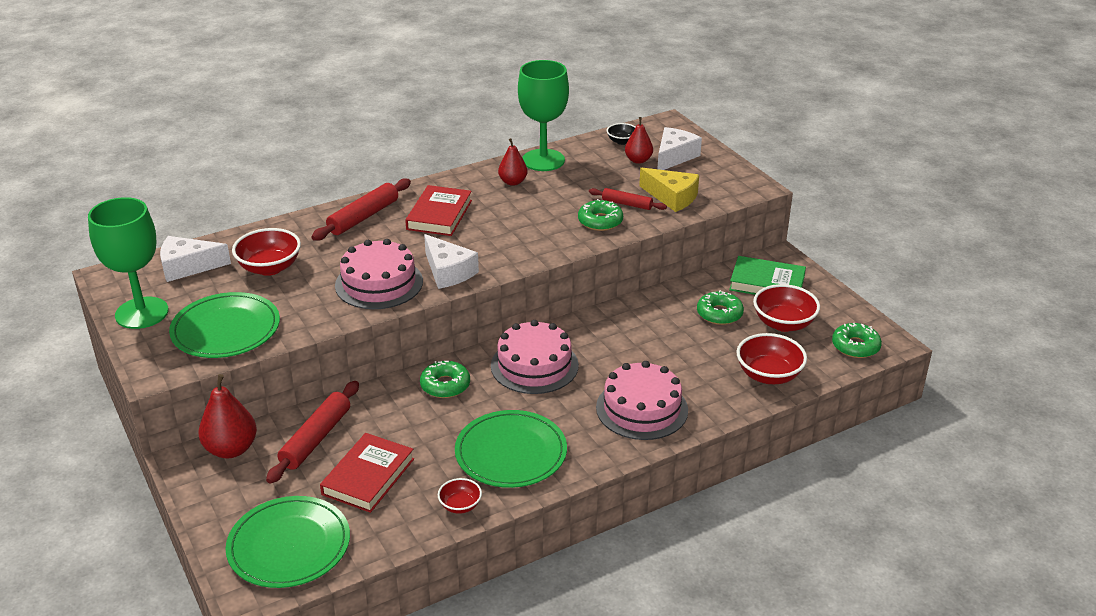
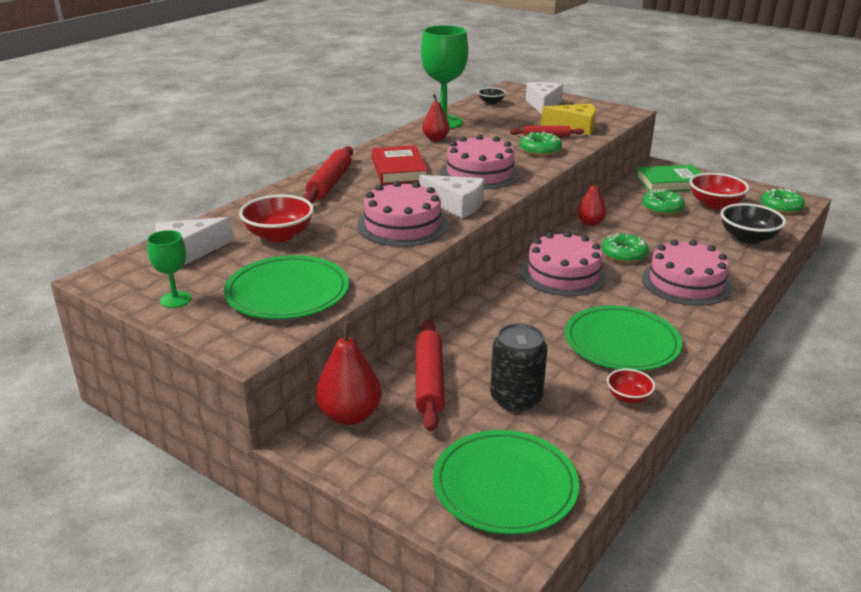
camera: 25 degrees left, 5 degrees down
(142, 313) = (175, 299): green goblet -> green goblet, size x0.50
(368, 476) = (516, 399): red book -> black can
(445, 385) = (504, 307): green donut -> green donut (624, 254)
(509, 237) = (480, 173): none -> pink cake
(638, 160) = (519, 111): red pear -> red pear (590, 223)
(768, 375) = (748, 238): red bowl -> black bowl

